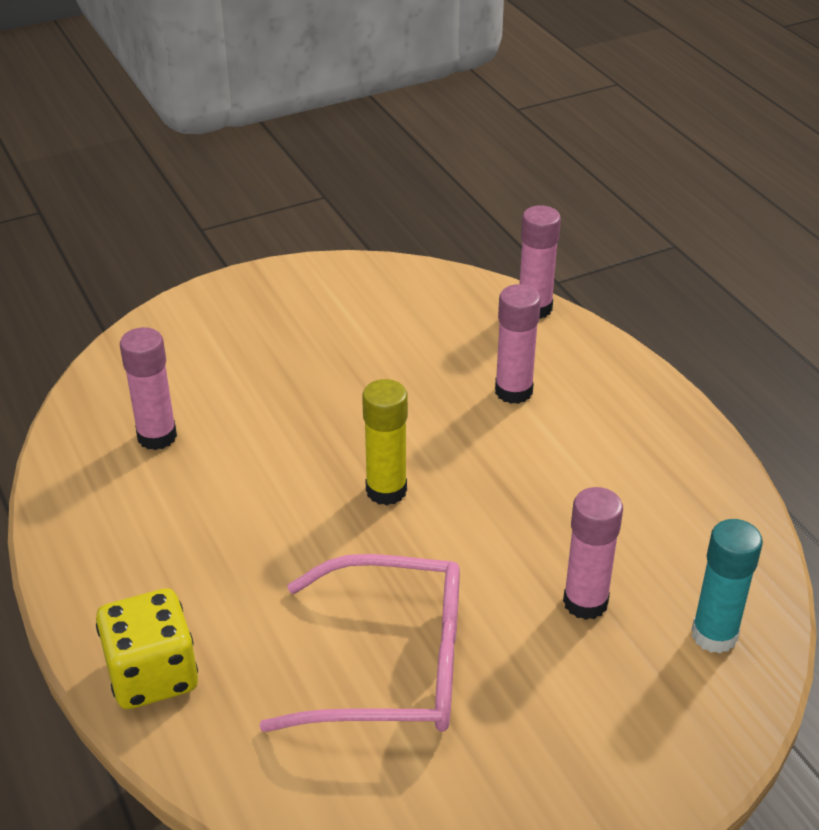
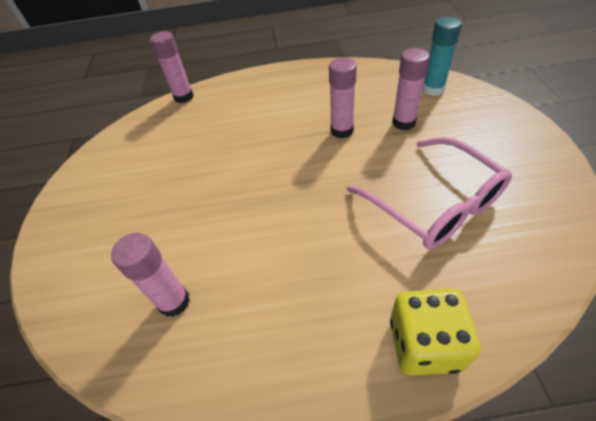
camera: 65 degrees left, 10 degrees up
(386, 490) = (293, 181): yellow glue stick -> none
(392, 665) = (434, 204): pink glasses -> pink glasses turned 120 degrees clockwise
(513, 391) = (242, 116): pink glue stick -> pink glue stick (341, 130)

